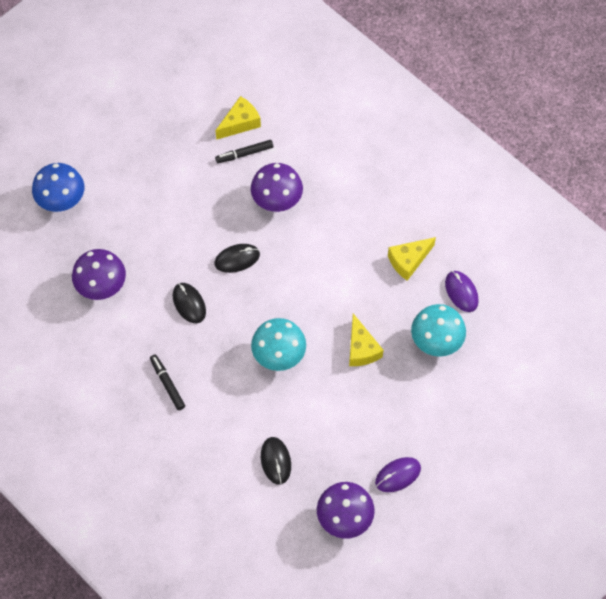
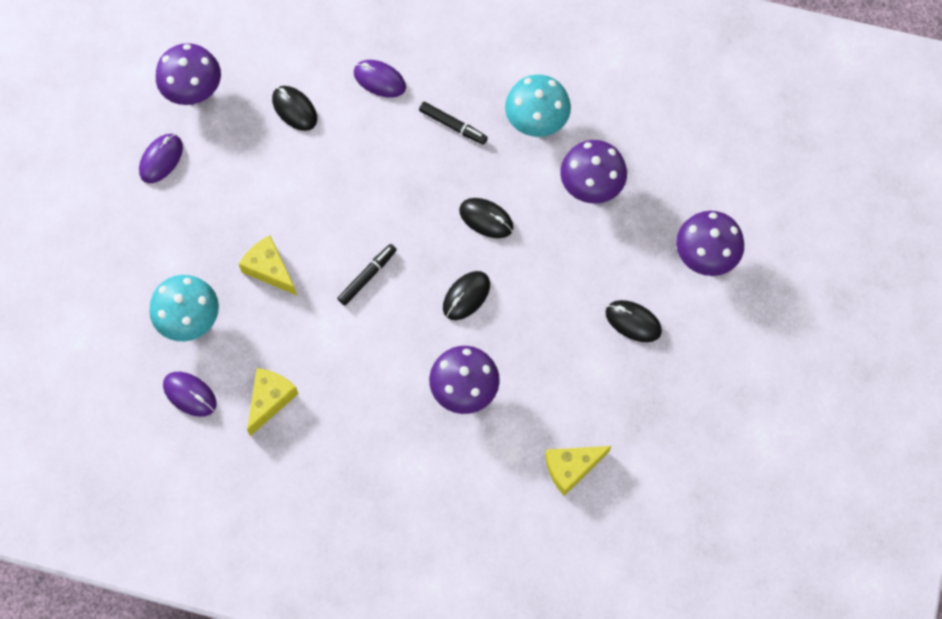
camera: 150 degrees right, 5 degrees up
(62, 201) = (704, 257): blue mushroom -> purple mushroom
(139, 186) = (633, 322): none -> black mouse
(198, 450) = (379, 80): none -> purple mouse
(240, 123) = (571, 468): yellow cheese -> yellow cheese turned 45 degrees clockwise
(244, 154) = (540, 430): black marker -> black marker (367, 276)
(279, 356) = (354, 214): turquoise mushroom -> turquoise mushroom (536, 122)

